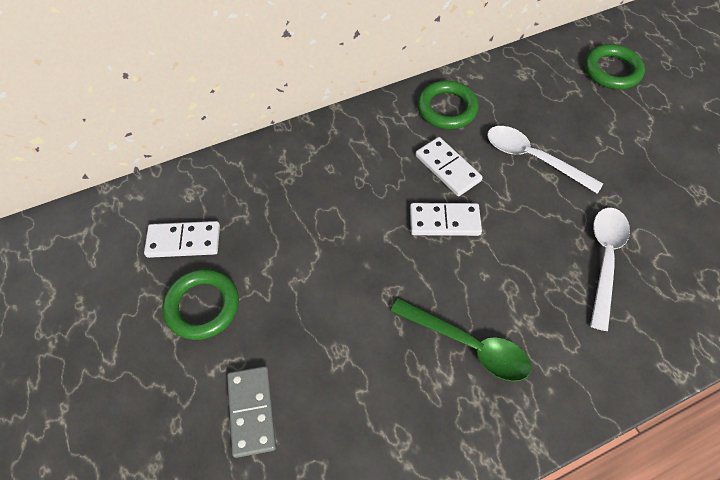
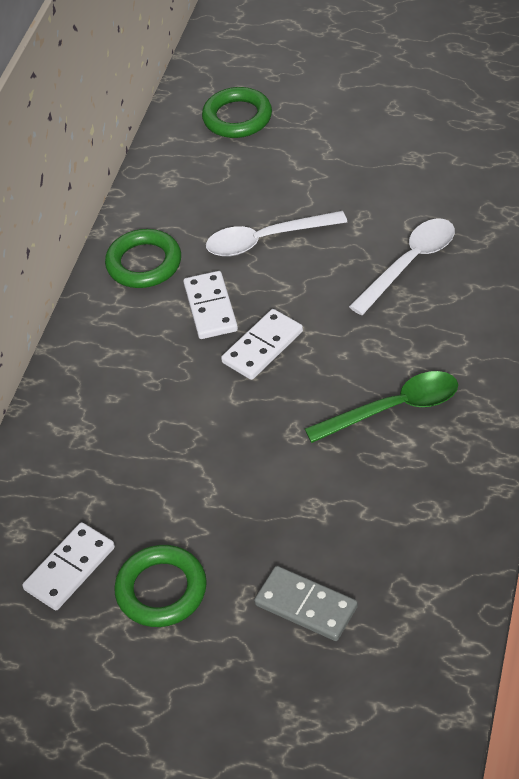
camera: 45 degrees left, 10 degrees down
(447, 168) = (210, 308): white domino -> white domino turned 75 degrees clockwise
(604, 260) = (409, 264): white spoon -> white spoon turned 75 degrees clockwise

